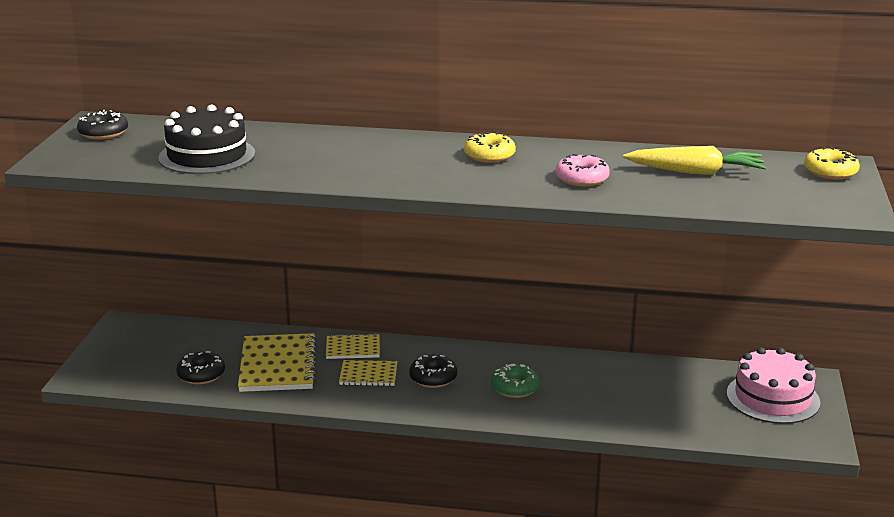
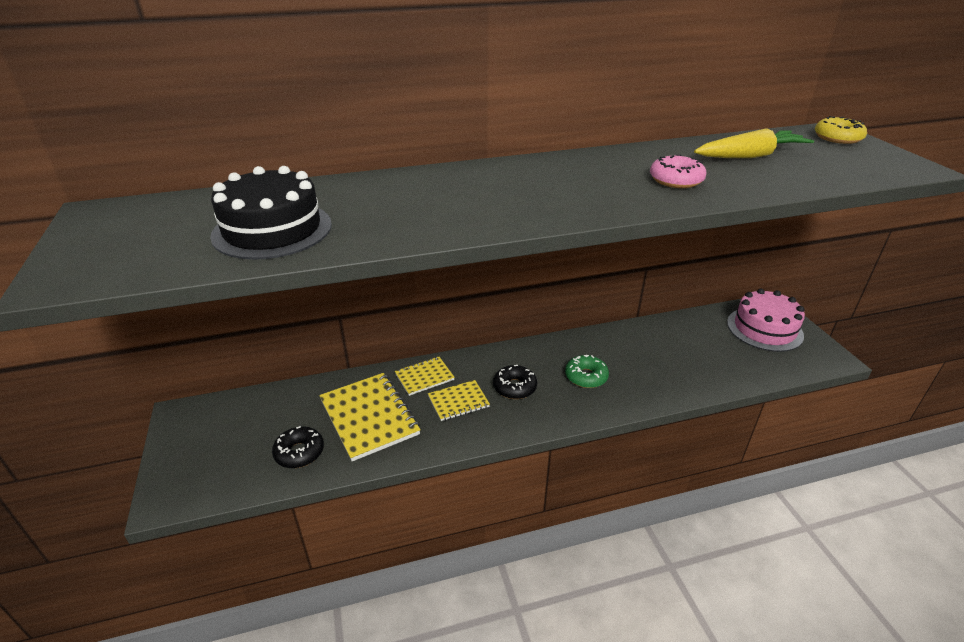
camera: 25 degrees left, 10 degrees up
(103, 133) = (114, 226): black donut -> none
(489, 156) = (566, 173): yellow donut -> none

